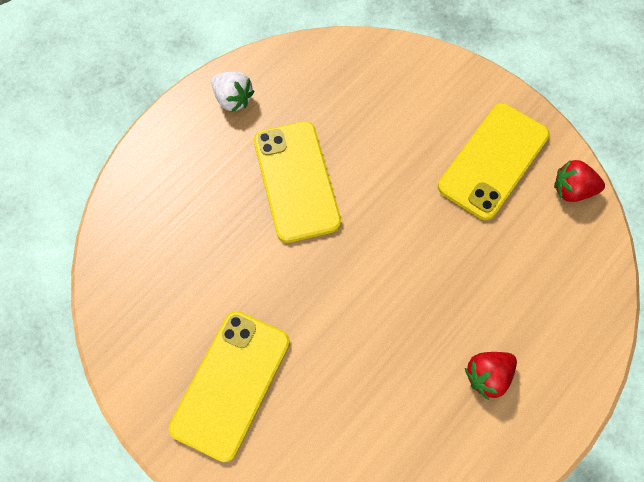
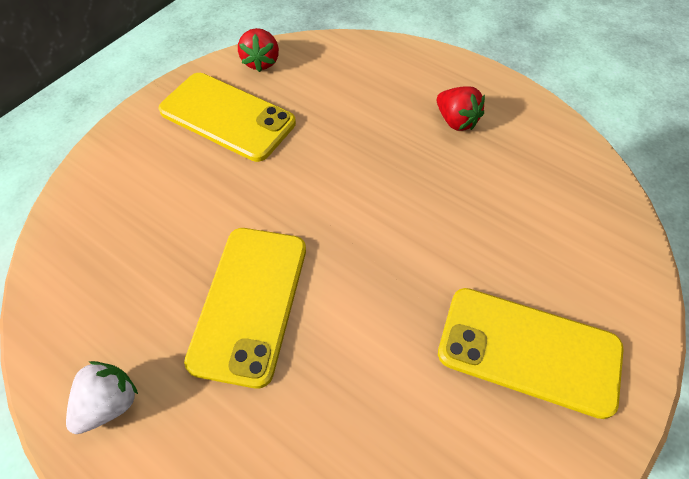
camera: 95 degrees left, 10 degrees down
(296, 181) = (249, 303): yellow phone -> yellow phone turned 60 degrees counterclockwise

